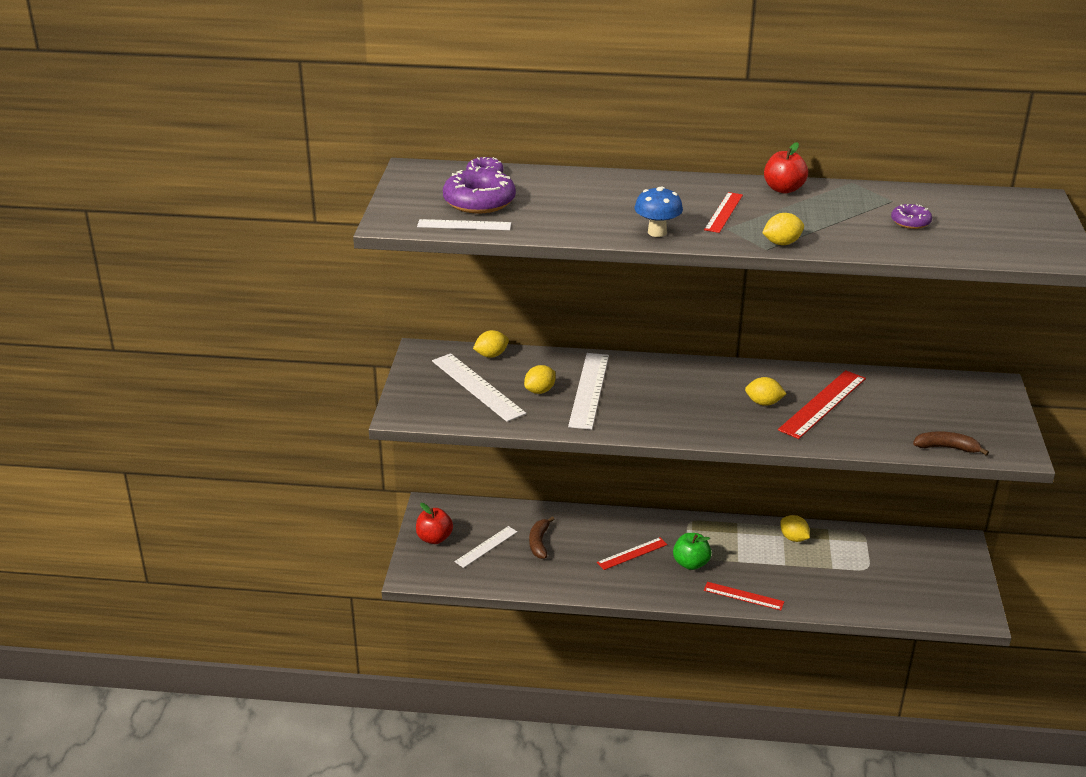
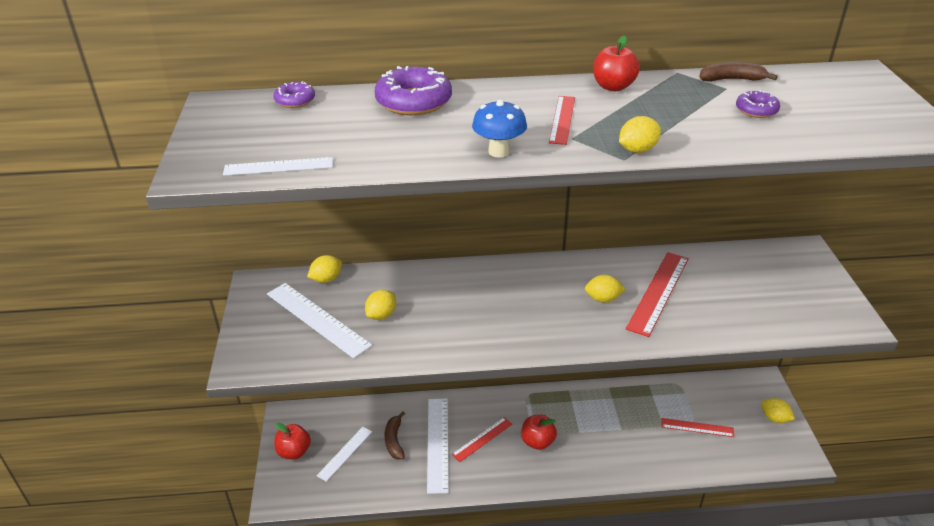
camera: 10 degrees left, 5 degrees up
(479, 201) = (292, 134): purple donut -> purple donut (414, 101)
(589, 390) = (430, 307): white ruler -> white ruler (437, 443)
(691, 563) = (537, 442): green apple -> red apple
(743, 596) = (593, 470): red ruler -> red ruler (697, 427)
(793, 538) = (621, 399): yellow lemon -> yellow lemon (774, 418)
(946, 448) = (789, 327): brown banana -> brown banana (731, 79)

